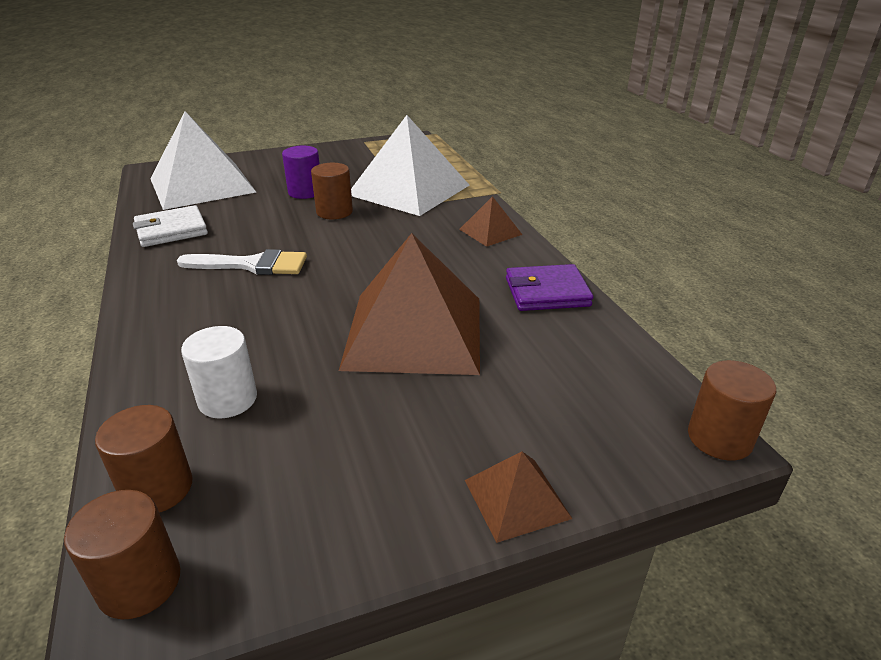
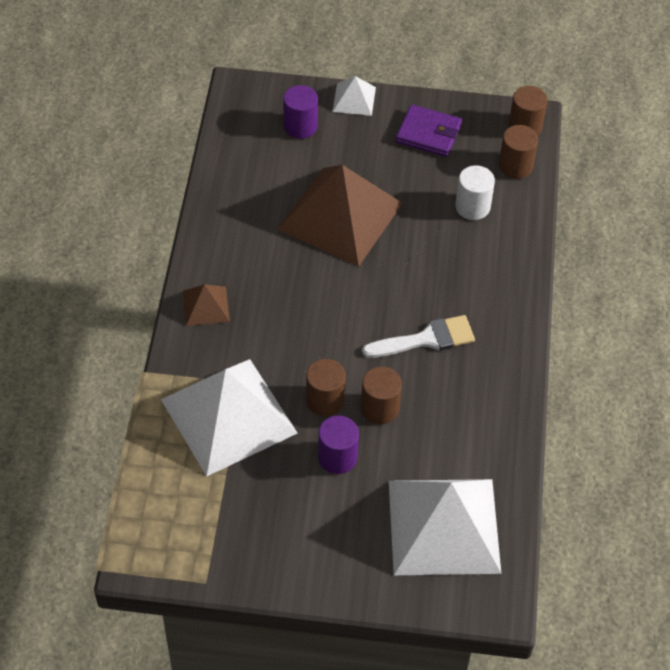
camera: 155 degrees left, 20 degrees up
(171, 230) = (487, 429): white wallet -> none
(252, 265) = (426, 339): white brush -> white brush turned 135 degrees clockwise
(516, 498) = (354, 99): brown pyramid -> white pyramid
(547, 292) = (225, 216): purple wallet -> purple wallet (428, 133)
(561, 417) = (300, 126): none -> purple cylinder
(719, 438) = (234, 87): brown cylinder -> brown cylinder (379, 408)

